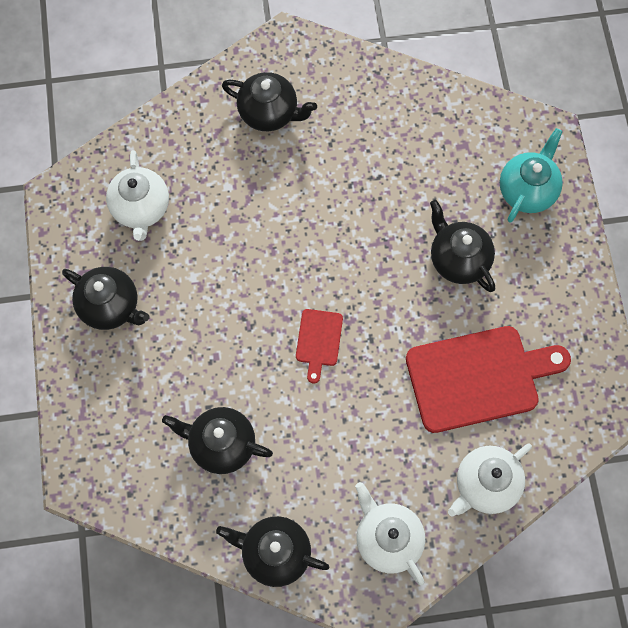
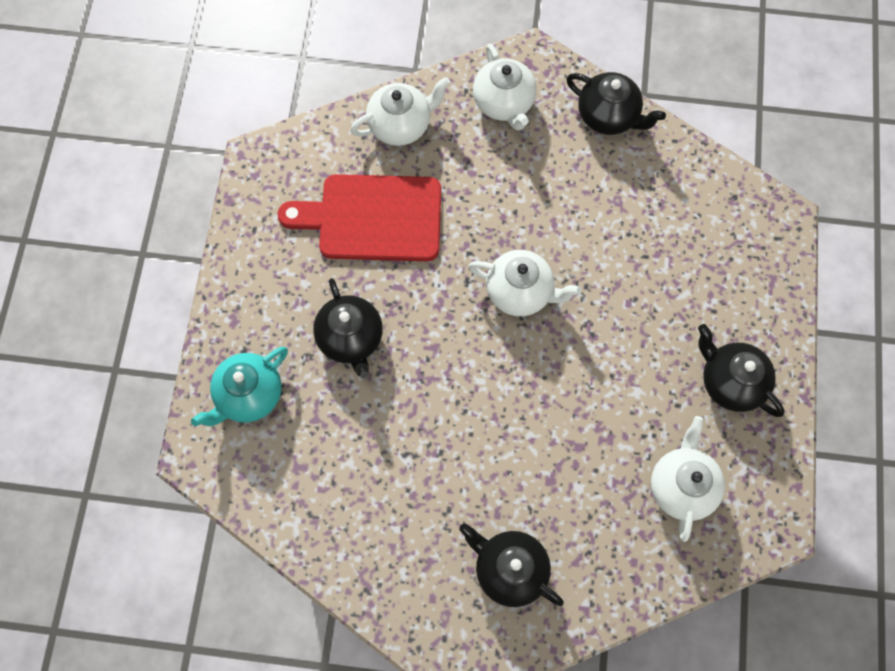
camera: 165 degrees left, 0 degrees up
(221, 444) = (639, 218): black teapot -> none
(318, 341) = (520, 292): red cutting board -> white teapot

